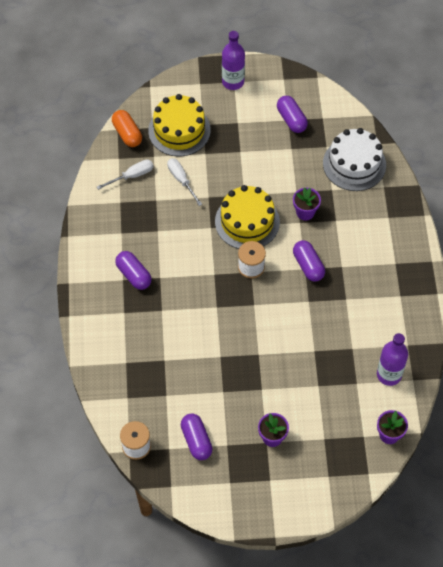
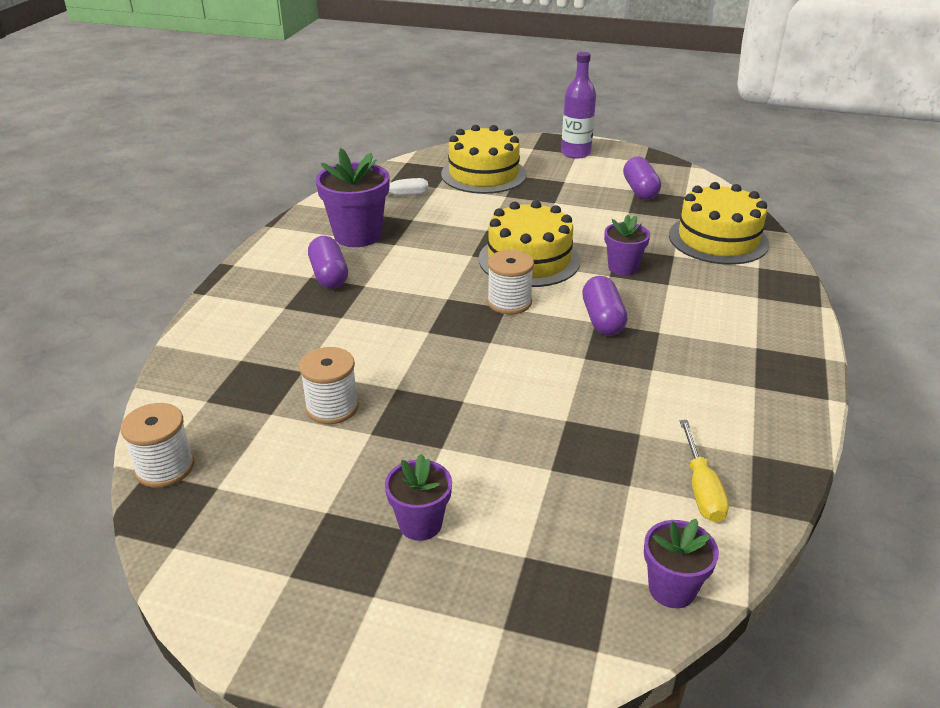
camera: 20 degrees right, 25 degrees down
(127, 134) = (416, 166): orange capsule -> none
(129, 229) = (357, 235): none -> purple flower pot
(181, 180) = (459, 210): white screwdriver -> none
(194, 381) = (332, 407): none -> white spool
(196, 440) = (275, 489): purple capsule -> none
(354, 164) = (718, 239): white cake -> yellow cake
(389, 374) = (701, 488): purple bottle -> yellow screwdriver

